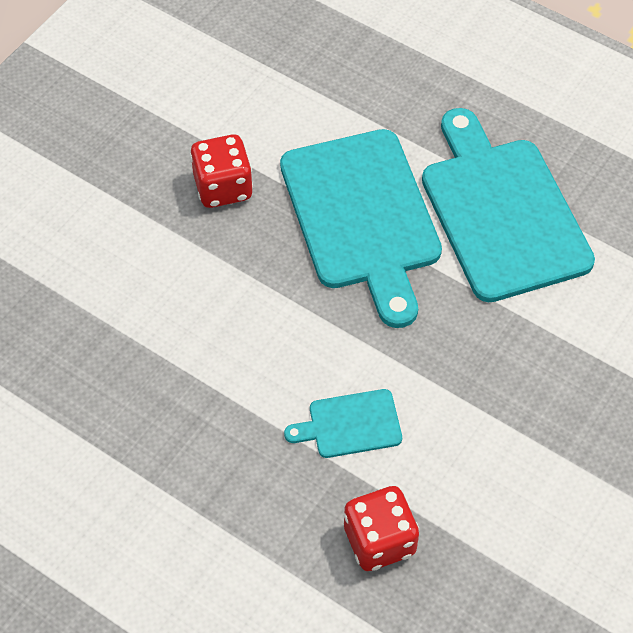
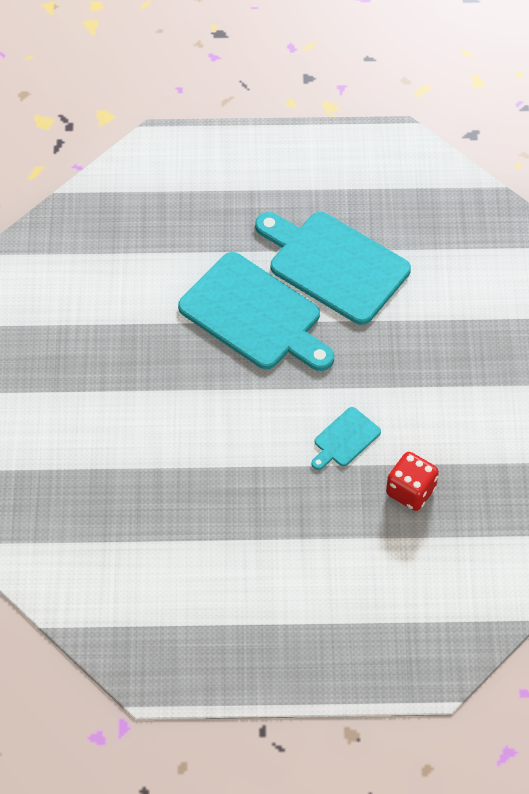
camera: 35 degrees left, 0 degrees up
(223, 187) = (156, 346): red dice -> none

